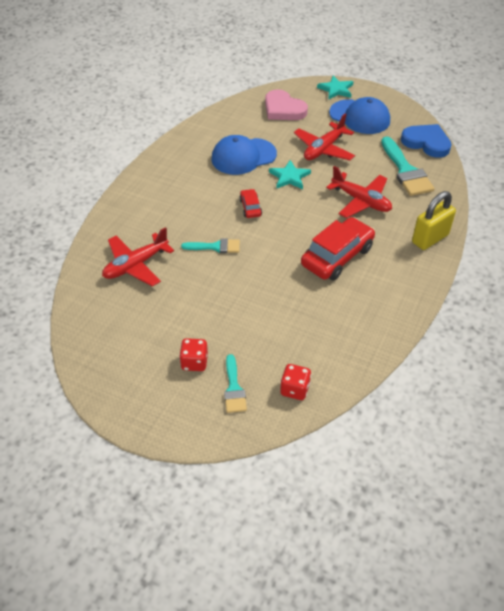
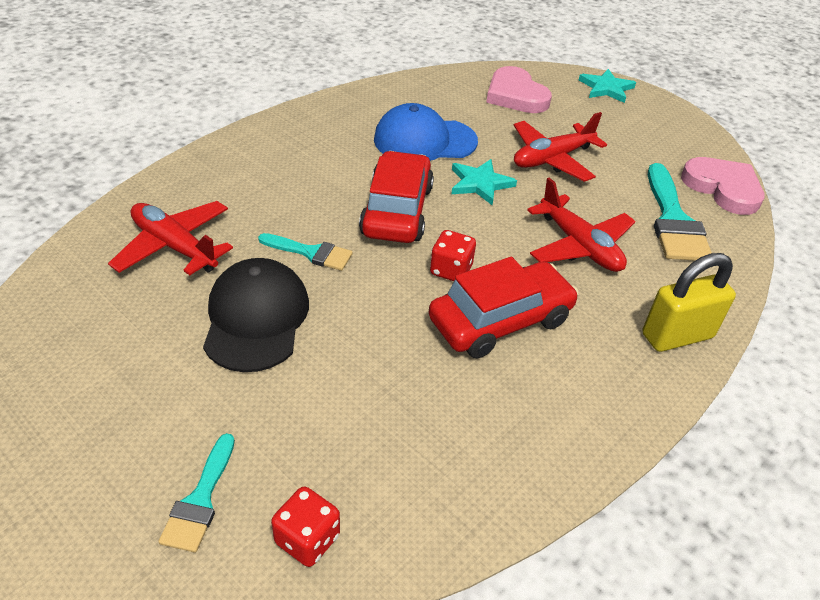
camera: 15 degrees right, 5 degrees down
(136, 265) = (175, 247): red plane -> red plane turned 60 degrees clockwise
(194, 362) = (163, 429): red dice -> red dice (451, 270)
(207, 292) = (256, 318): none -> black cap
(250, 207) = (397, 211): red car -> red car, size x2.06
(360, 117) = (627, 130): blue cap -> none
(426, 143) = (723, 188): blue heart -> pink heart

